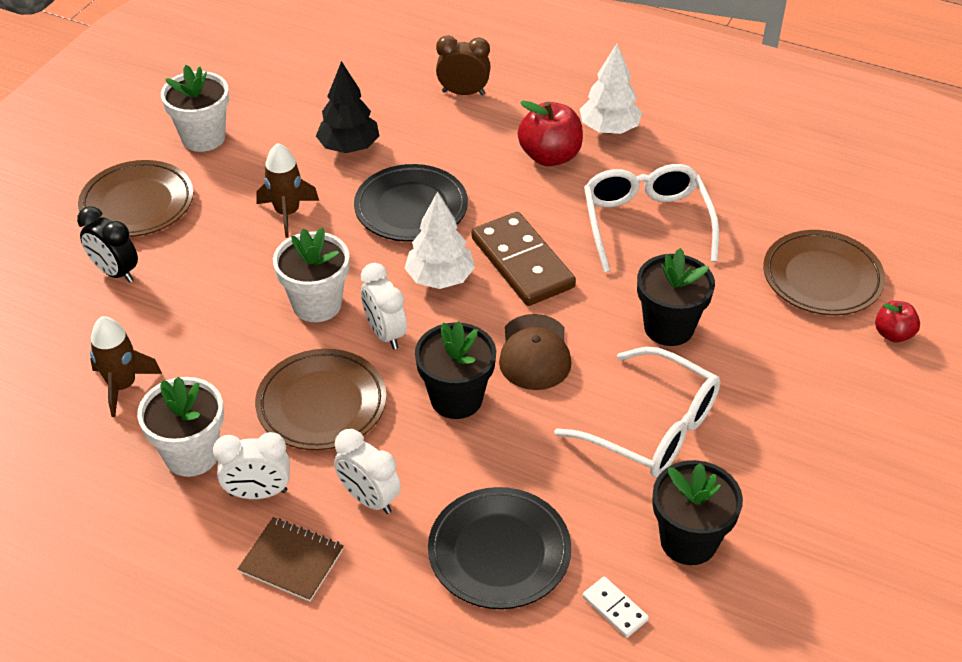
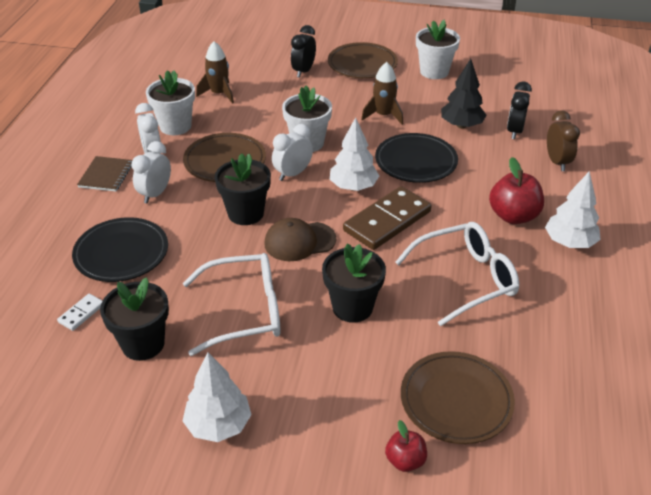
camera: 75 degrees right, 5 degrees down
(385, 107) = (514, 131): none -> black clock
(653, 428) = (245, 311): white glasses -> white glasses turned 120 degrees counterclockwise
(830, 479) = (218, 425): none -> white tree

